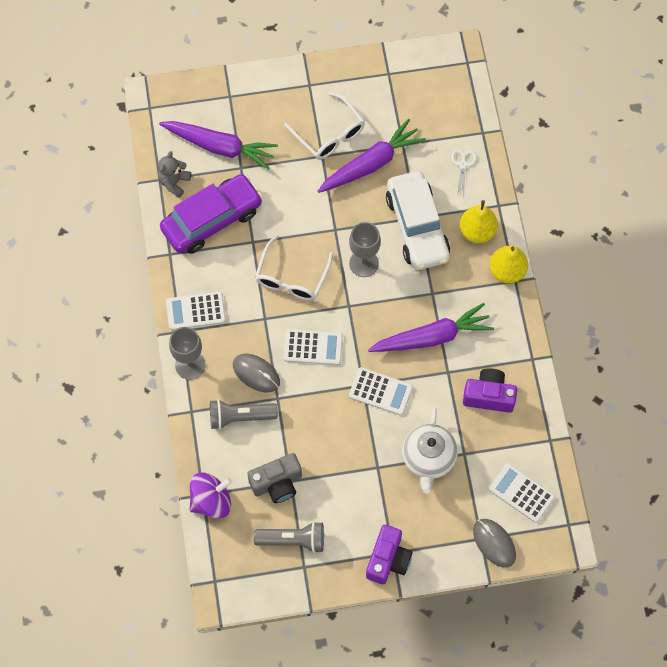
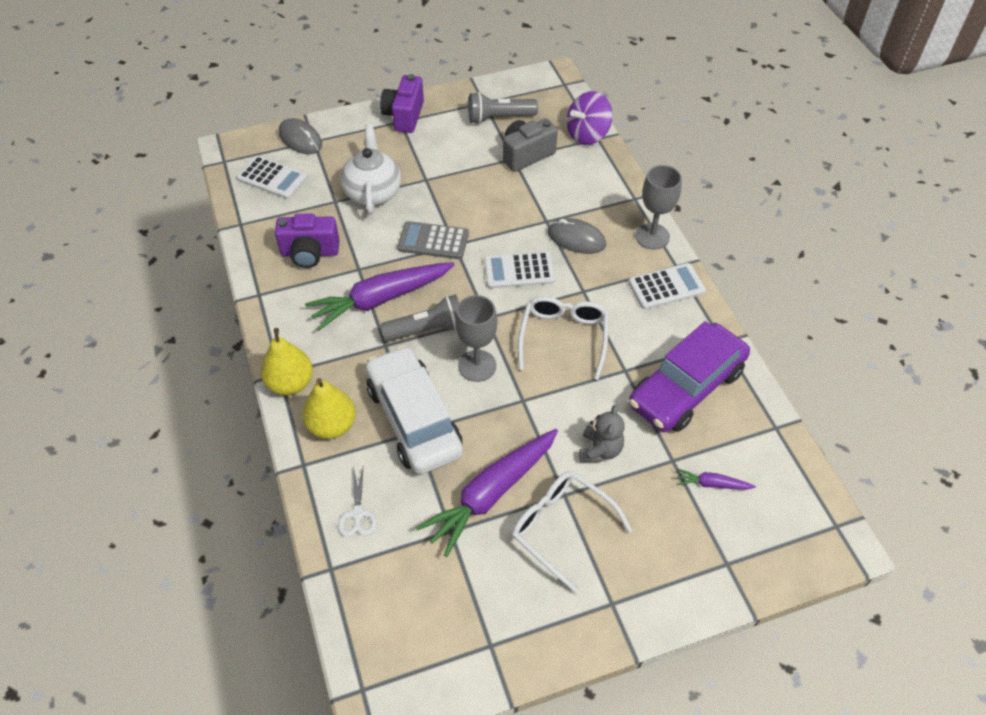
camera: 170 degrees right, 15 degrees down
(174, 182) = (754, 426): grey teddy bear -> grey teddy bear (600, 450)
(220, 147) = (712, 484): purple carrot -> purple carrot, size x0.44
(240, 417) = (581, 200): grey flashlight -> grey flashlight (427, 330)
(380, 391) = (433, 241): white calculator -> grey calculator

